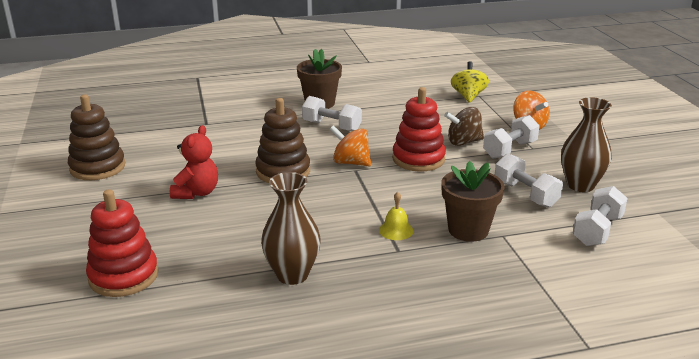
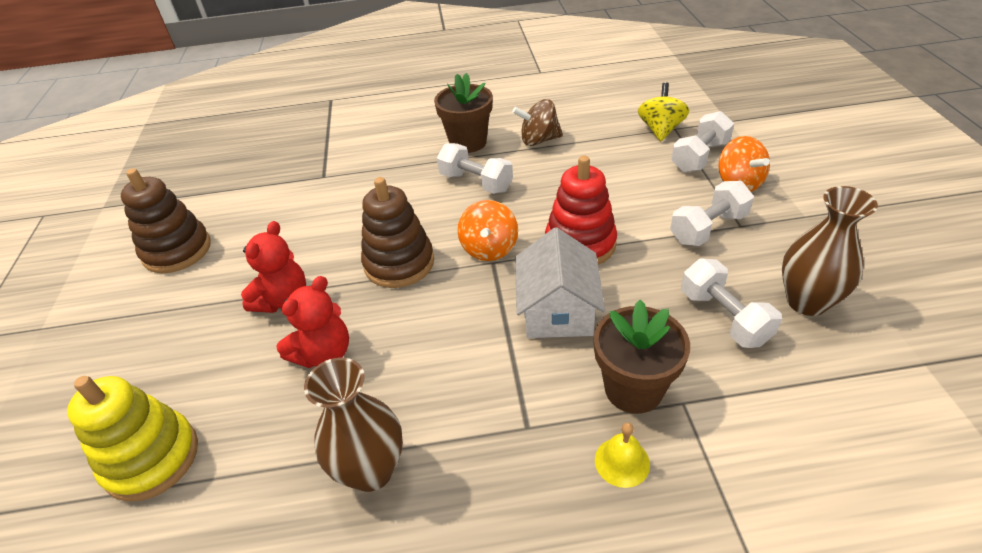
camera: 10 degrees right, 15 degrees up
(123, 276) = (152, 458): red stacking toy -> yellow stacking toy
(239, 220) = (324, 353): none -> red teddy bear
(351, 162) = (489, 249): orange spinning top -> orange spinning top turned 120 degrees counterclockwise
(396, 230) = (530, 384): yellow bell -> yellow bell (622, 462)
(408, 193) = (557, 310): none -> white house
(463, 142) = (645, 213): brown spinning top -> brown spinning top (539, 140)
(597, 230) = (828, 399): white dumbbell -> white dumbbell (699, 157)

